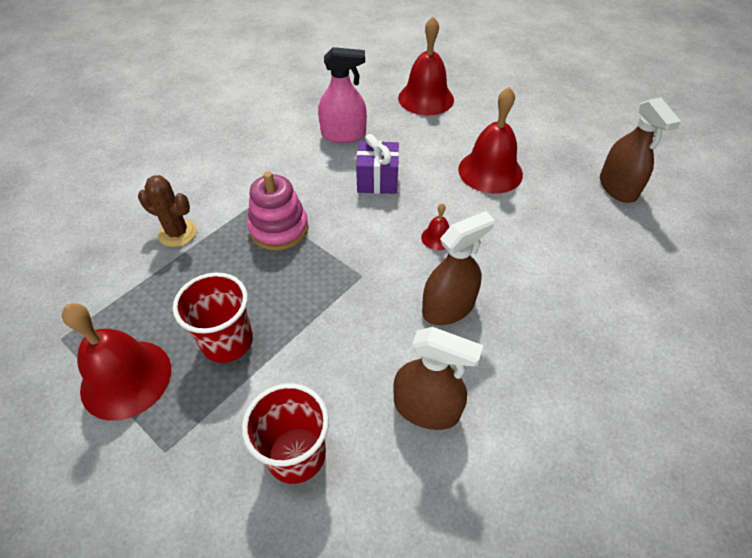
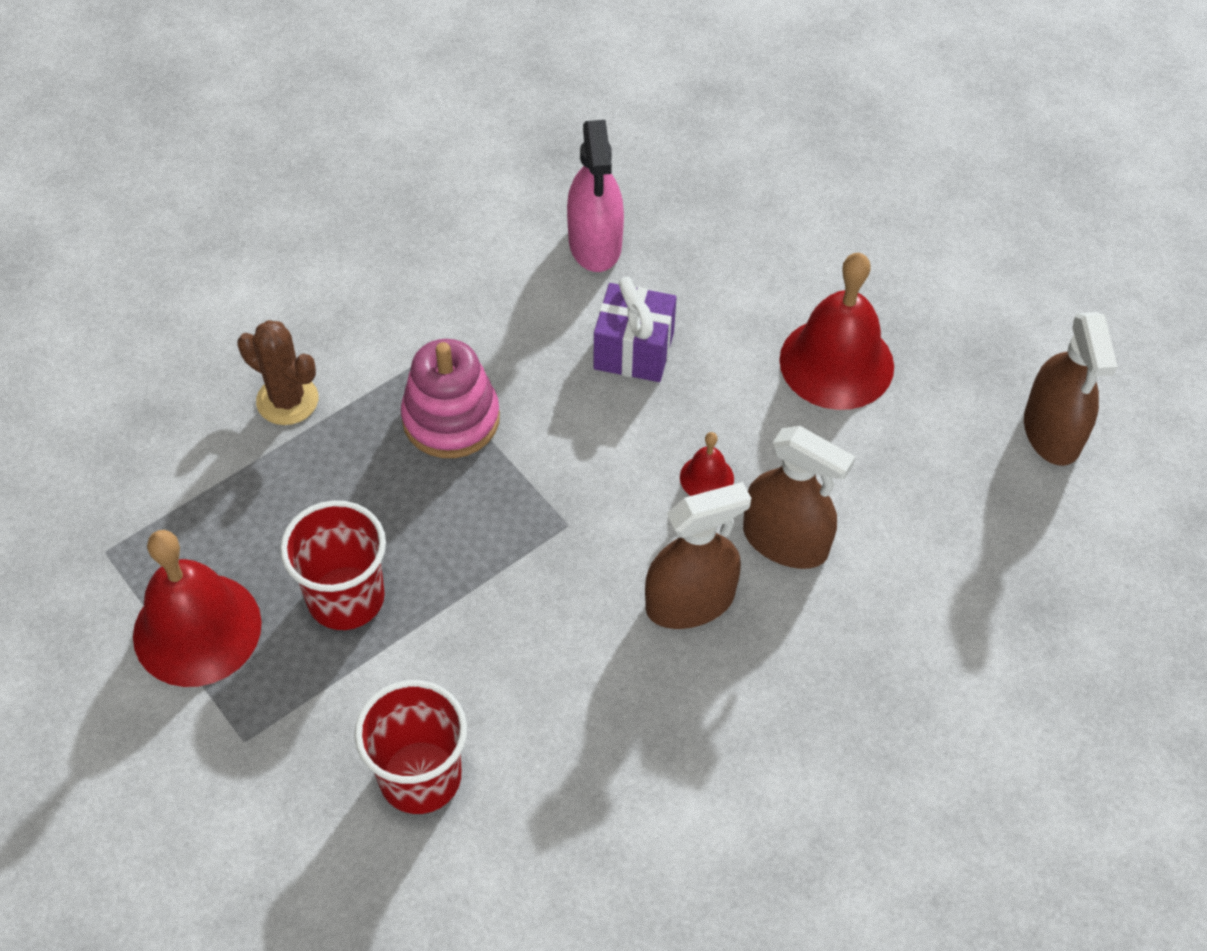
camera: 10 degrees right, 5 degrees up
(343, 135) = (595, 243): pink spray bottle -> pink spray bottle turned 75 degrees clockwise
(426, 98) = (766, 183): red bell -> none
(426, 408) = (615, 748): brown spray bottle -> brown spray bottle (785, 541)

